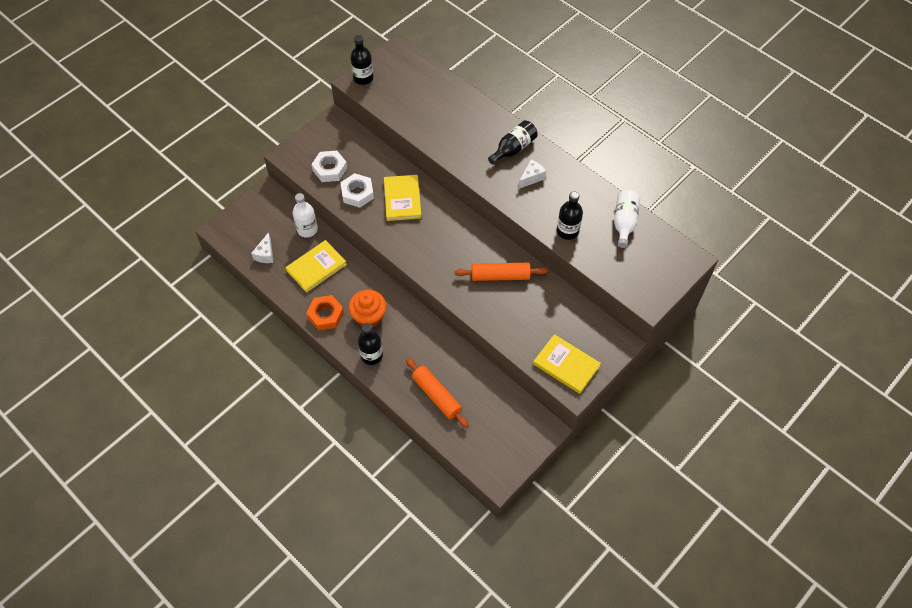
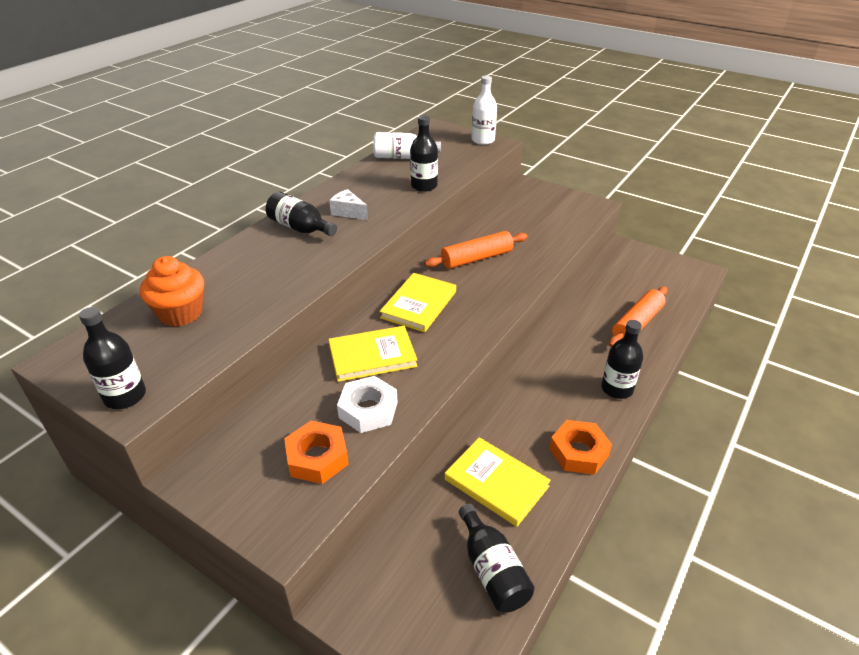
camera: 100 degrees left, 20 degrees down
(265, 254) = (492, 570): white cheese -> black bottle
(307, 229) = (422, 513): white bottle -> white bottle (483, 140)
(330, 169) = (317, 457): white nut -> orange nut
(369, 317) = (559, 401): orange cupcake -> orange cupcake (180, 313)
(500, 276) = (477, 258): orange rolling pin -> orange rolling pin turned 75 degrees clockwise
(566, 365) = (569, 210): yellow book -> yellow book (419, 304)

